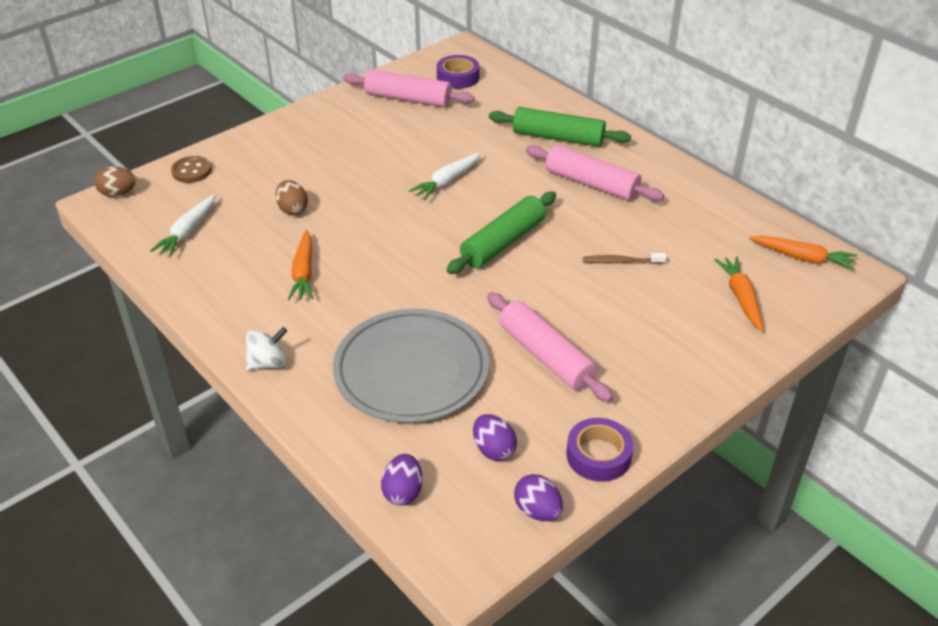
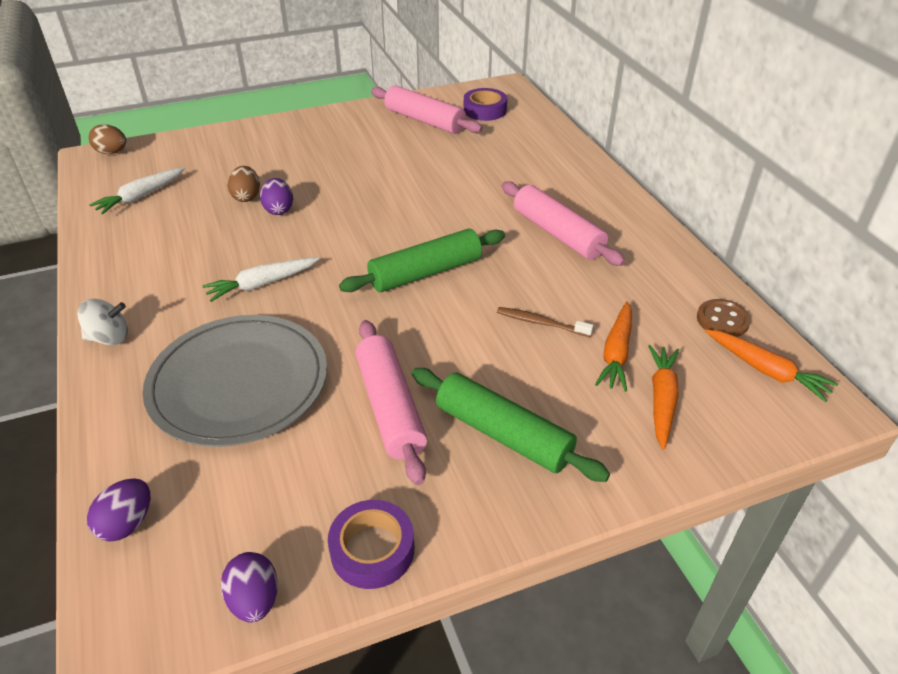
camera: 20 degrees right, 0 degrees up
(191, 171) = (187, 146): brown button -> brown button (722, 320)
(303, 272) = (211, 257): orange carrot -> orange carrot (616, 353)
(447, 181) = (410, 201): white carrot -> white carrot (262, 284)
(493, 450) = (258, 503): purple egg -> purple egg (279, 209)
(558, 137) = (549, 182): green rolling pin -> green rolling pin (503, 434)

